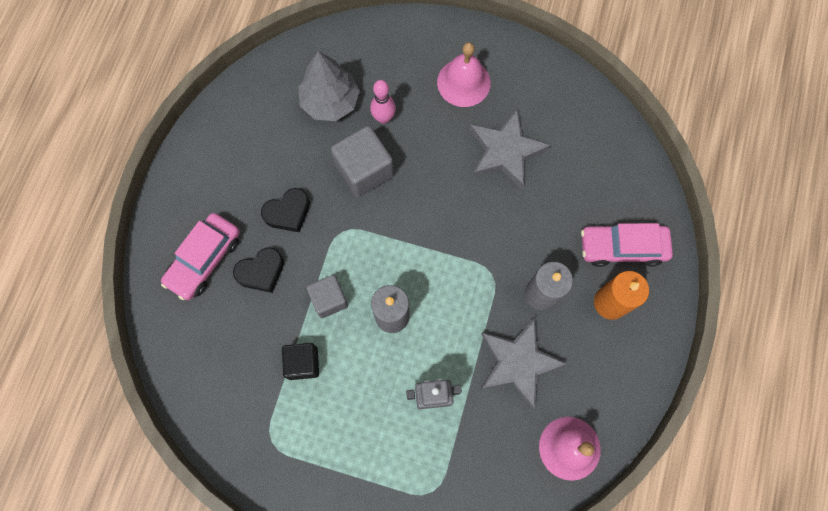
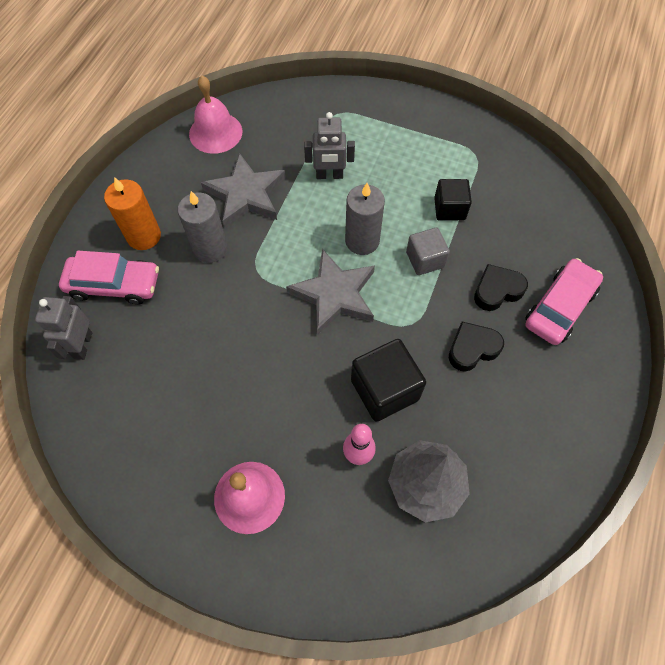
camera: 175 degrees left, 10 degrees down
(364, 170) = (384, 389): grey cube -> black cube
(505, 151) = (214, 399): grey star -> grey star (334, 294)
(630, 187) = (82, 345): none -> grey robot

